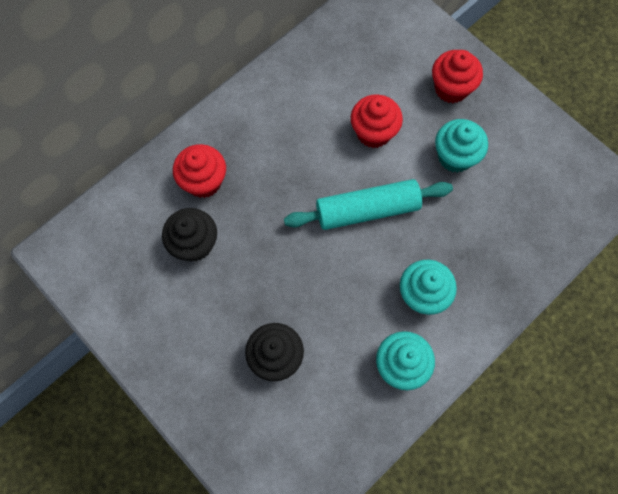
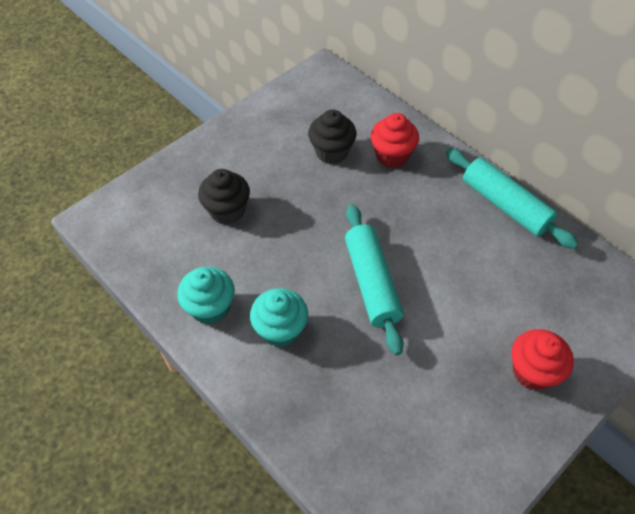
camera: 90 degrees right, 15 degrees down
(275, 84) = (505, 205): none -> turquoise rolling pin
(373, 133) = (462, 290): red cupcake -> none
(455, 157) = (442, 370): turquoise cupcake -> none

